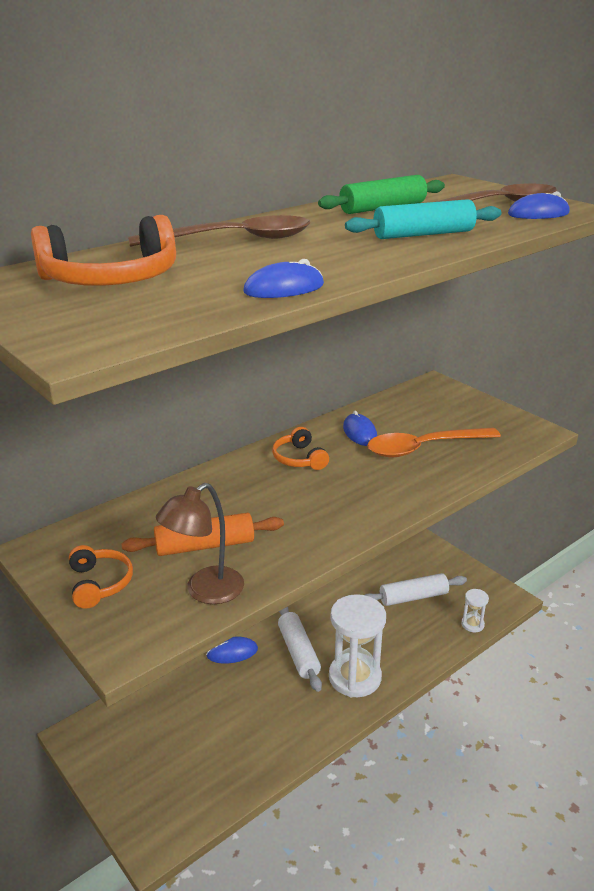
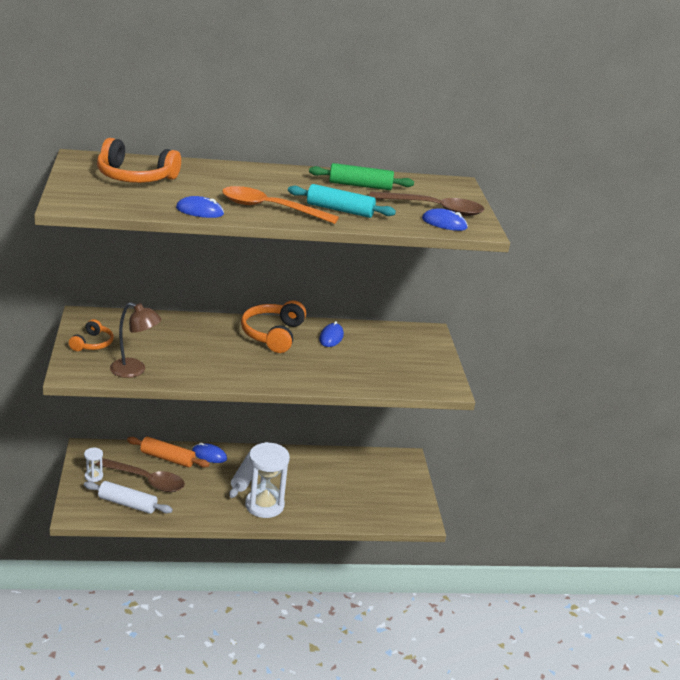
camera: 30 degrees right, 0 degrees up
(205, 546) = (162, 351): orange rolling pin -> orange rolling pin (167, 458)
(205, 591) = (134, 370): brown lamp -> brown lamp turned 150 degrees counterclockwise
(234, 240) = (234, 176): brown spoon -> brown spoon (145, 480)
(299, 458) = (273, 334): orange headphones -> orange headphones, size x1.71
(413, 597) = (357, 486): white rolling pin -> white rolling pin (127, 504)
(424, 448) = (356, 363): orange spoon -> orange spoon (270, 208)
(472, 624) = (376, 520): white hourglass -> white hourglass (93, 476)

